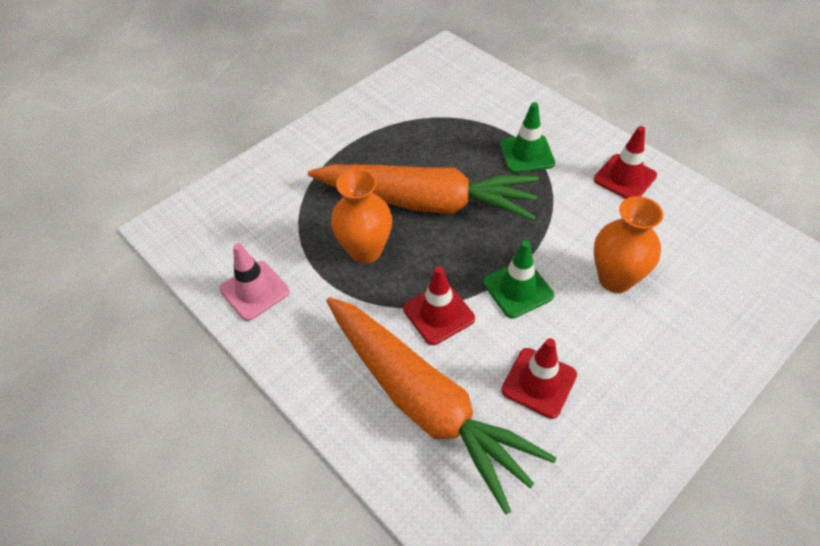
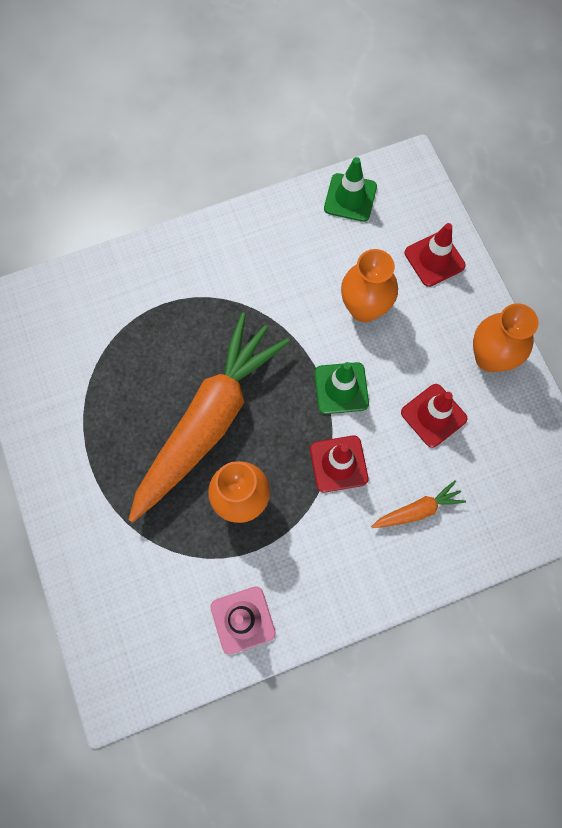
camera: 70 degrees left, 20 degrees up
(425, 402) = (417, 510): orange carrot -> orange carrot, size x0.40
(527, 154) = (192, 304): green traffic cone -> green traffic cone (350, 198)
(624, 178) = (263, 240): red traffic cone -> red traffic cone (434, 259)
(644, 419) = (490, 358): none -> orange vase

